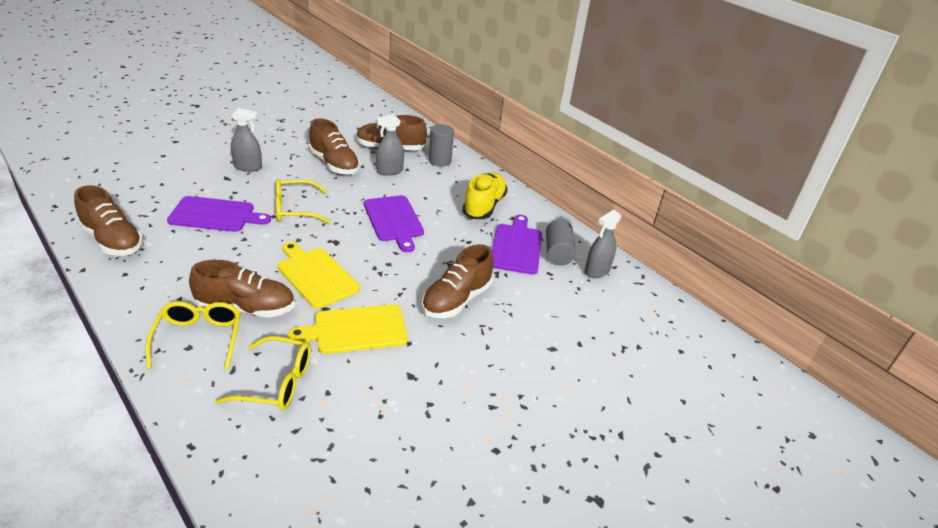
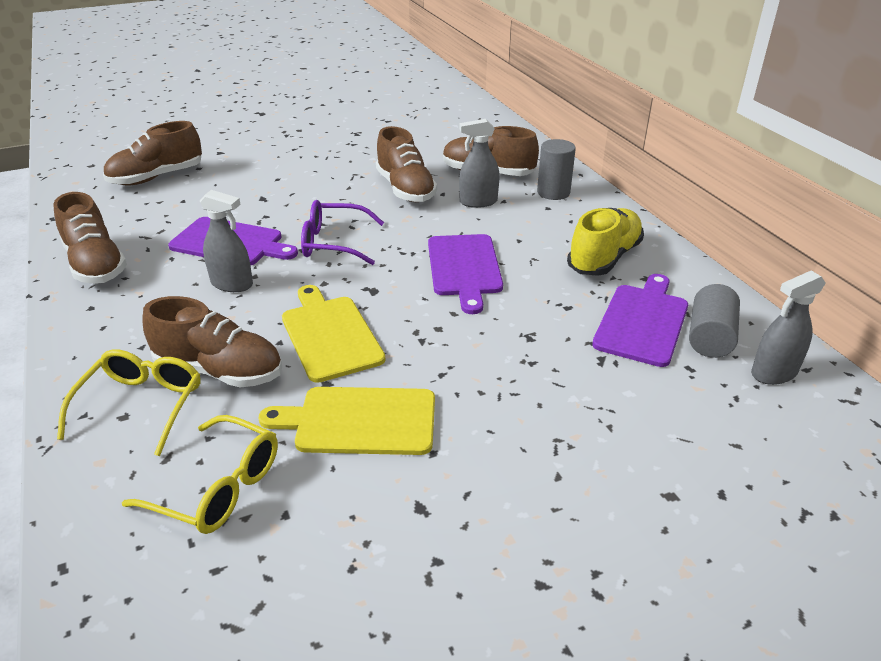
camera: 20 degrees right, 0 degrees up
(248, 167) = (294, 187): grey spray bottle -> grey spray bottle (232, 284)
(295, 209) = (333, 243): yellow glasses -> purple glasses
(456, 300) = (526, 394): brown shoe -> brown shoe (157, 177)

